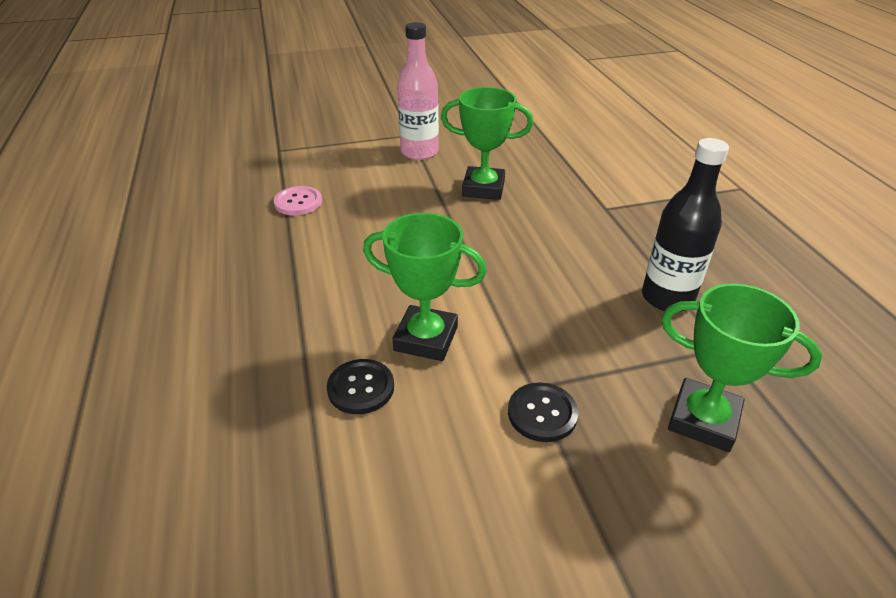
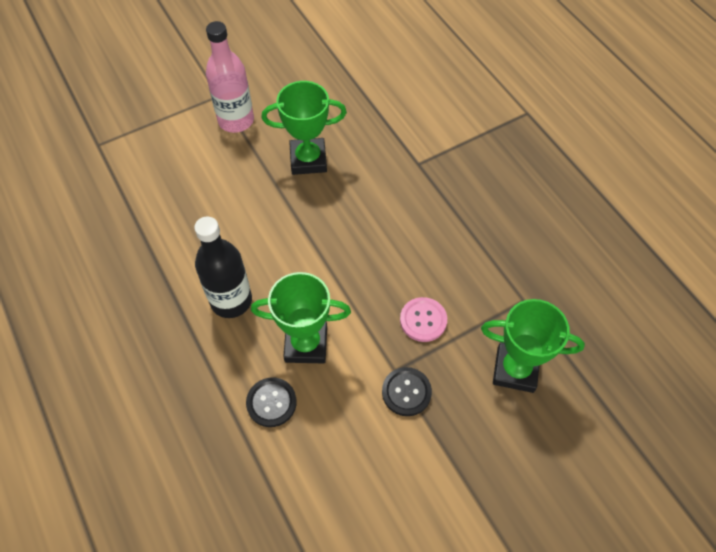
camera: 15 degrees left, 20 degrees up
(298, 202) = (146, 214): pink button -> pink button (423, 320)
(667, 298) = (479, 259): black bottle -> black bottle (231, 300)

